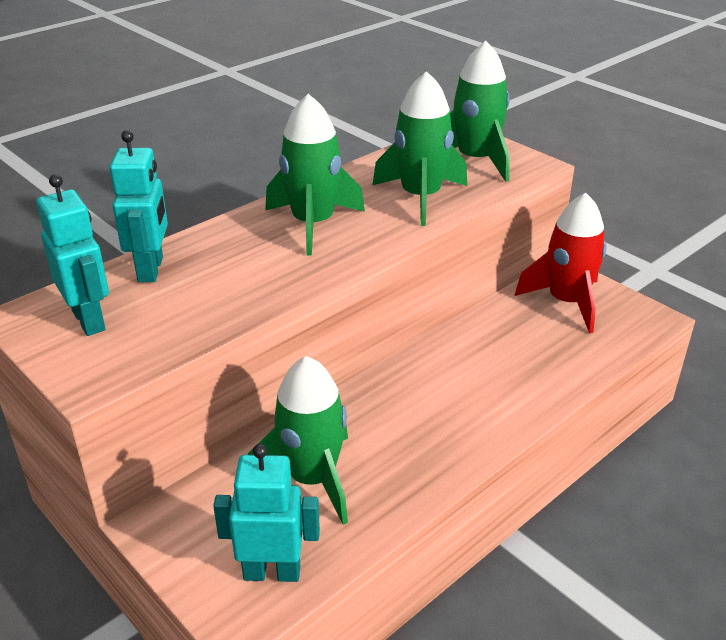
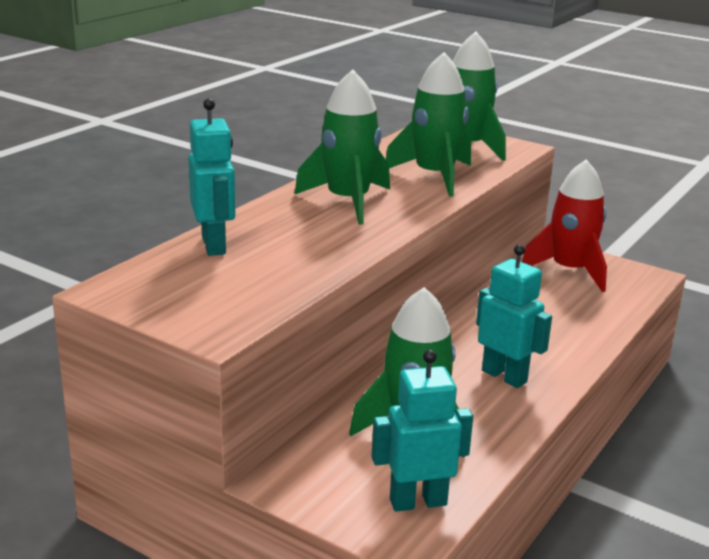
camera: 15 degrees left, 10 degrees down
(89, 320) = (181, 287): turquoise robot -> turquoise robot (504, 376)

